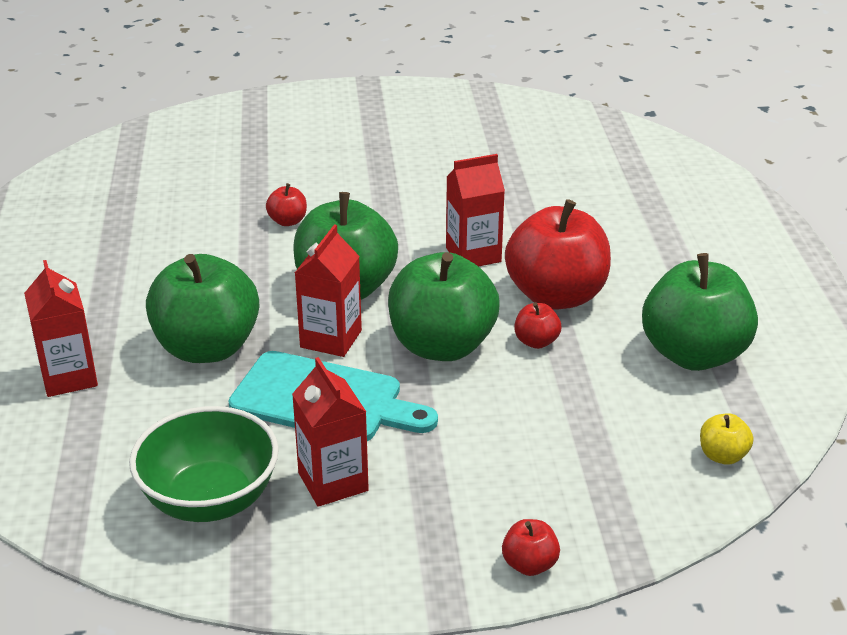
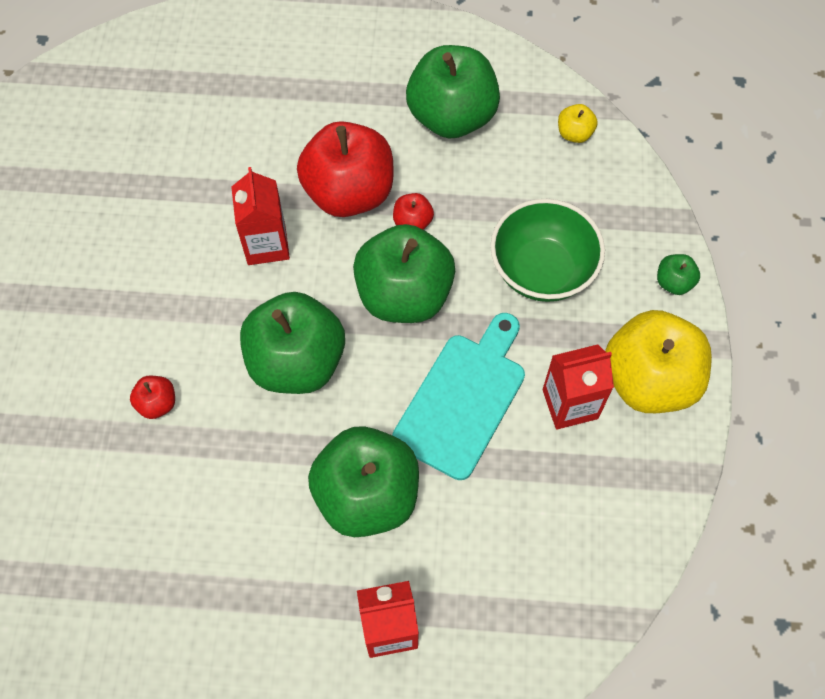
camera: 80 degrees left, 30 degrees up
(210, 499) = (580, 502): green bowl -> green bowl (542, 270)
(331, 339) = (375, 384): red carton -> none
(378, 548) = (648, 380): none -> yellow apple
(529, 564) = (673, 282): red apple -> green apple

